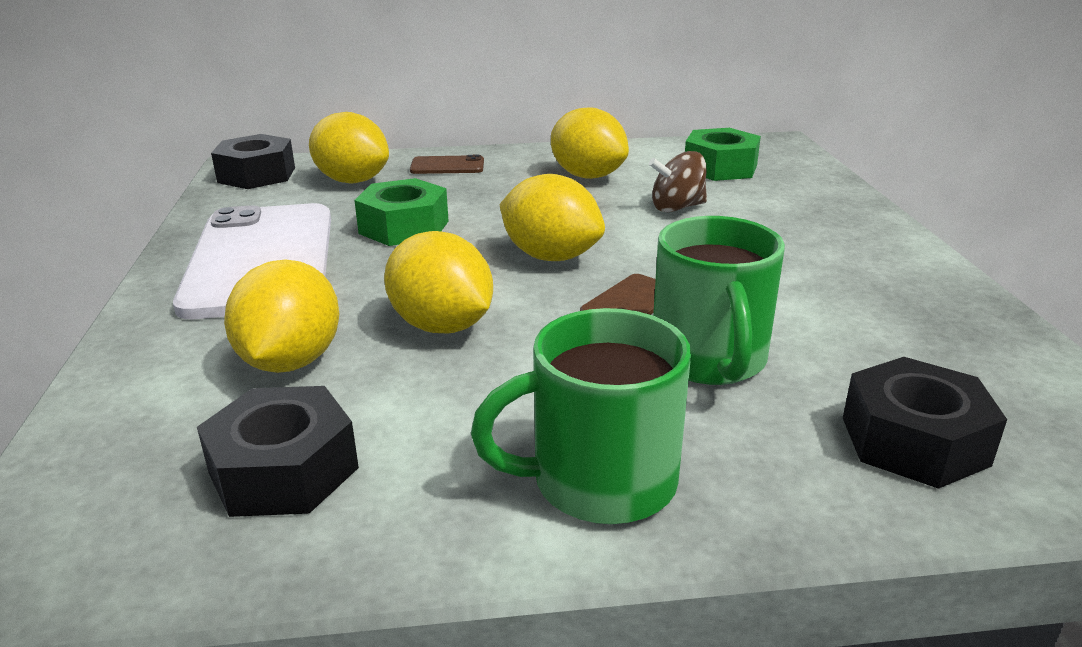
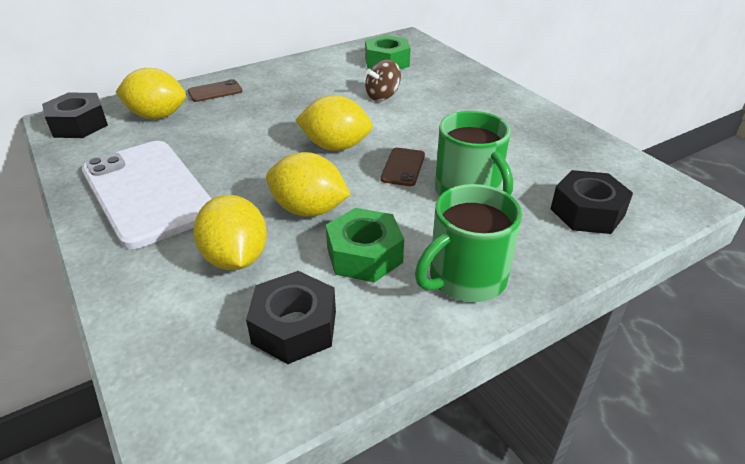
camera: 25 degrees left, 10 degrees up
(404, 227) = (225, 145): green nut -> green nut (364, 255)
(587, 176) = (313, 82): yellow lemon -> none

